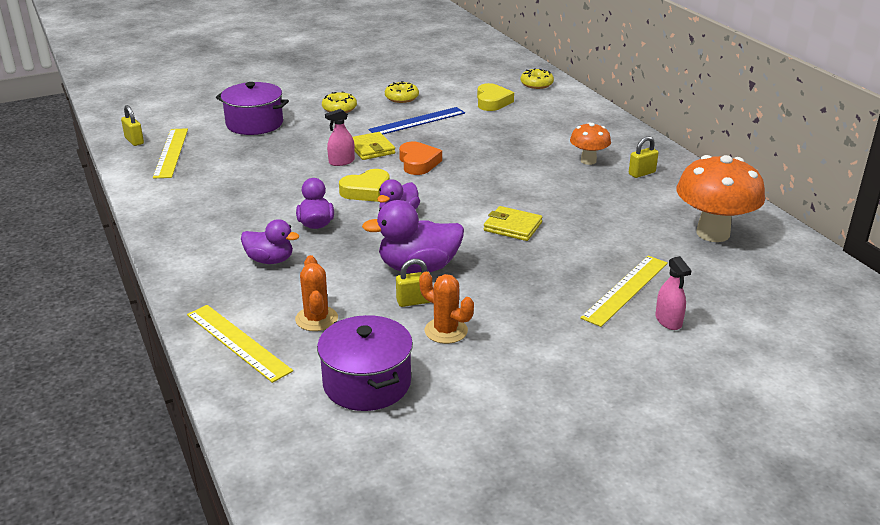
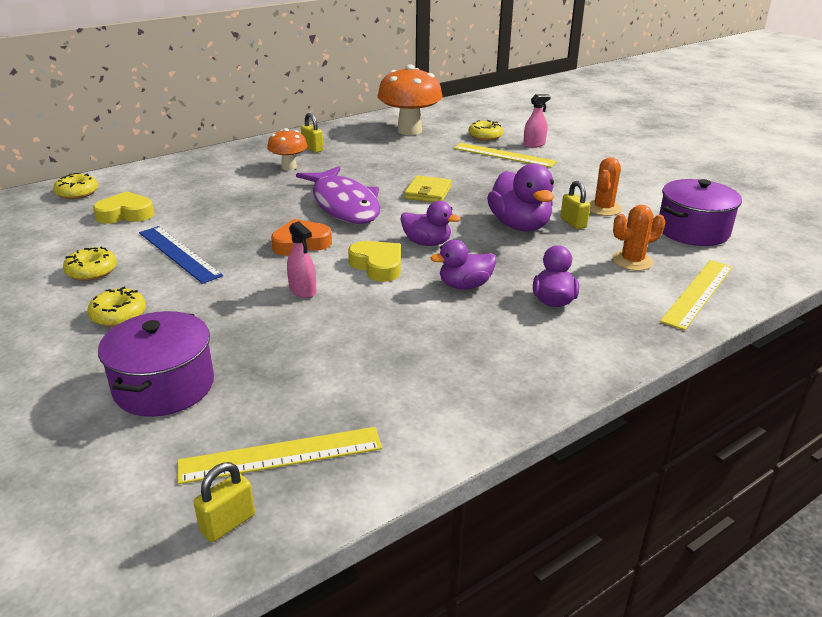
camera: 100 degrees left, 0 degrees up
(371, 149) = (263, 275): yellow wallet -> none
(491, 183) = (344, 205): none -> purple fish
(698, 286) = (485, 136): none -> yellow donut

